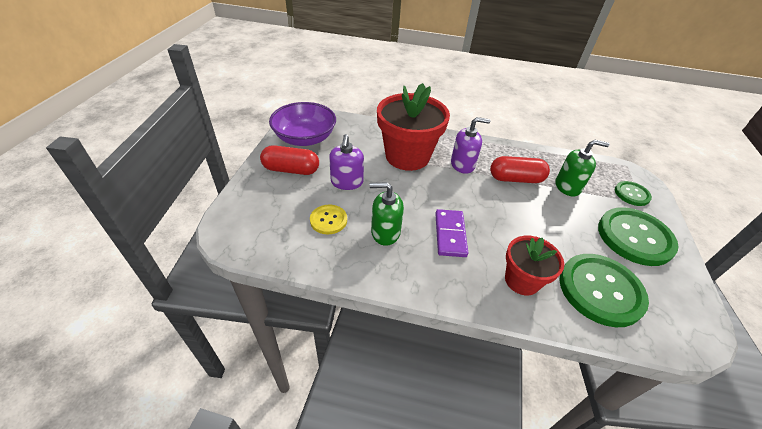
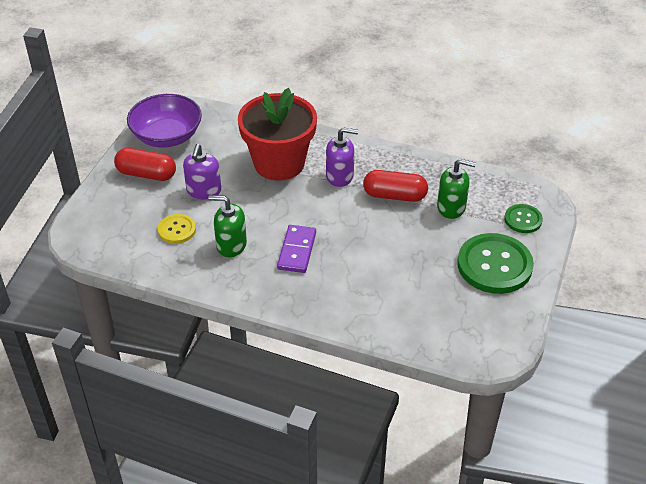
camera: 10 degrees right, 0 degrees up
(522, 280) = (351, 297): red flower pot -> none
(600, 290) = (425, 311): green button -> none

